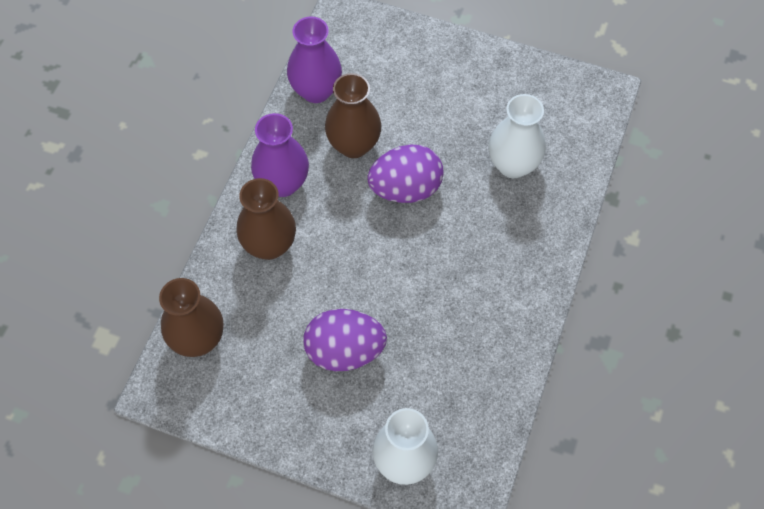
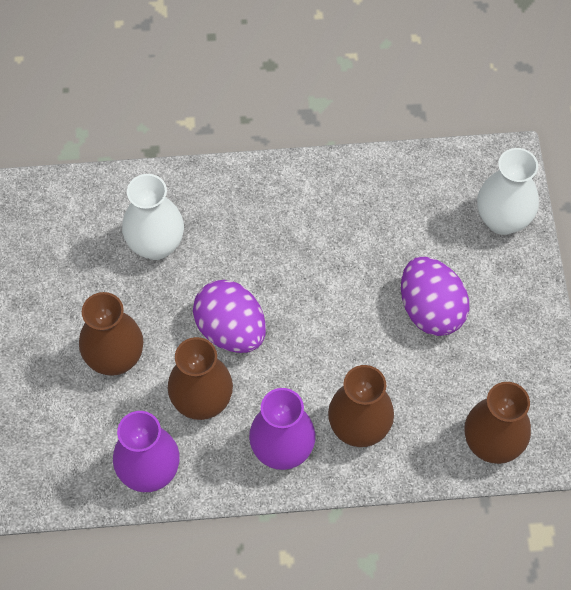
camera: 115 degrees left, 0 degrees up
(422, 101) = (115, 358): none -> brown vase

